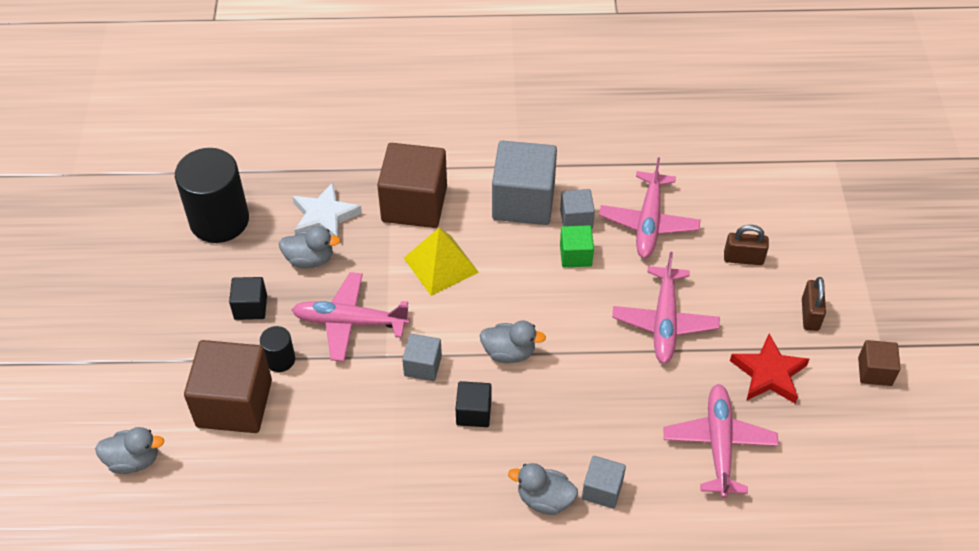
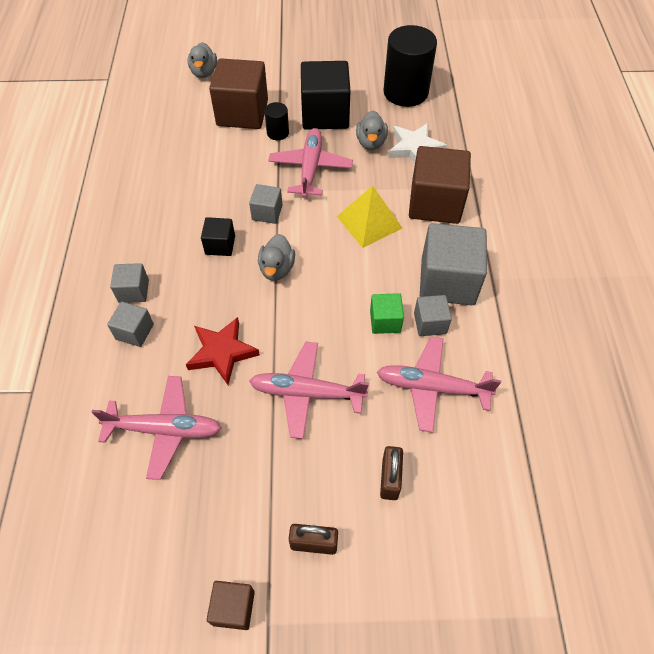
camera: 90 degrees right, 5 degrees up
(250, 307) = (325, 114): black cube -> black cube, size x1.98
(544, 499) = (133, 291): grey duck -> grey cube
(769, 373) = (240, 487): red star -> red star (222, 352)

